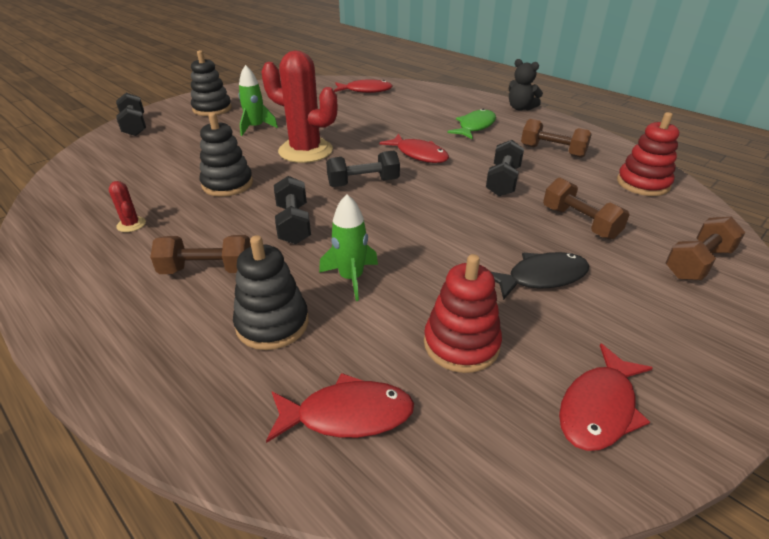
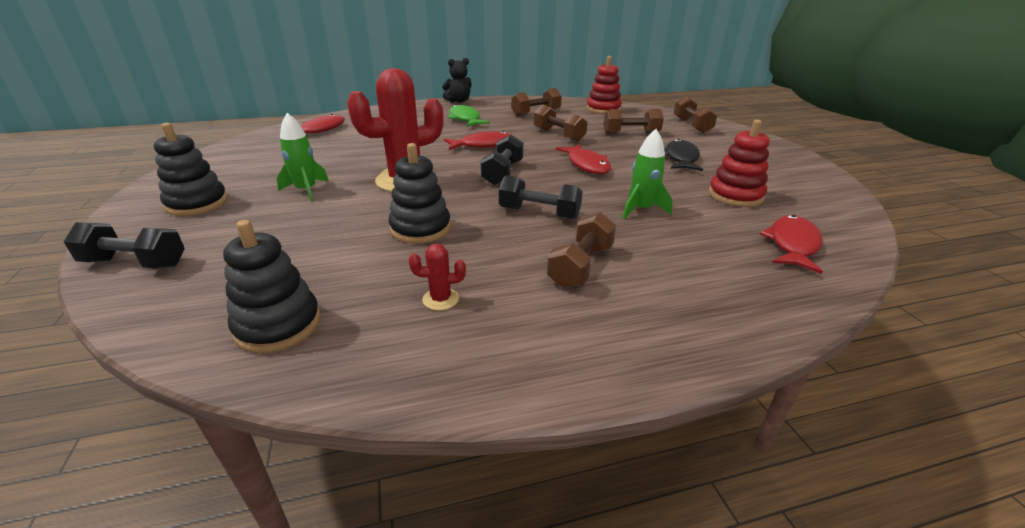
camera: 60 degrees left, 5 degrees down
(272, 323) = (682, 251): black stacking toy -> black stacking toy (278, 325)
(503, 181) = (558, 135): black dumbbell -> brown dumbbell
(599, 407) = (798, 180): red fish -> red fish (586, 165)

